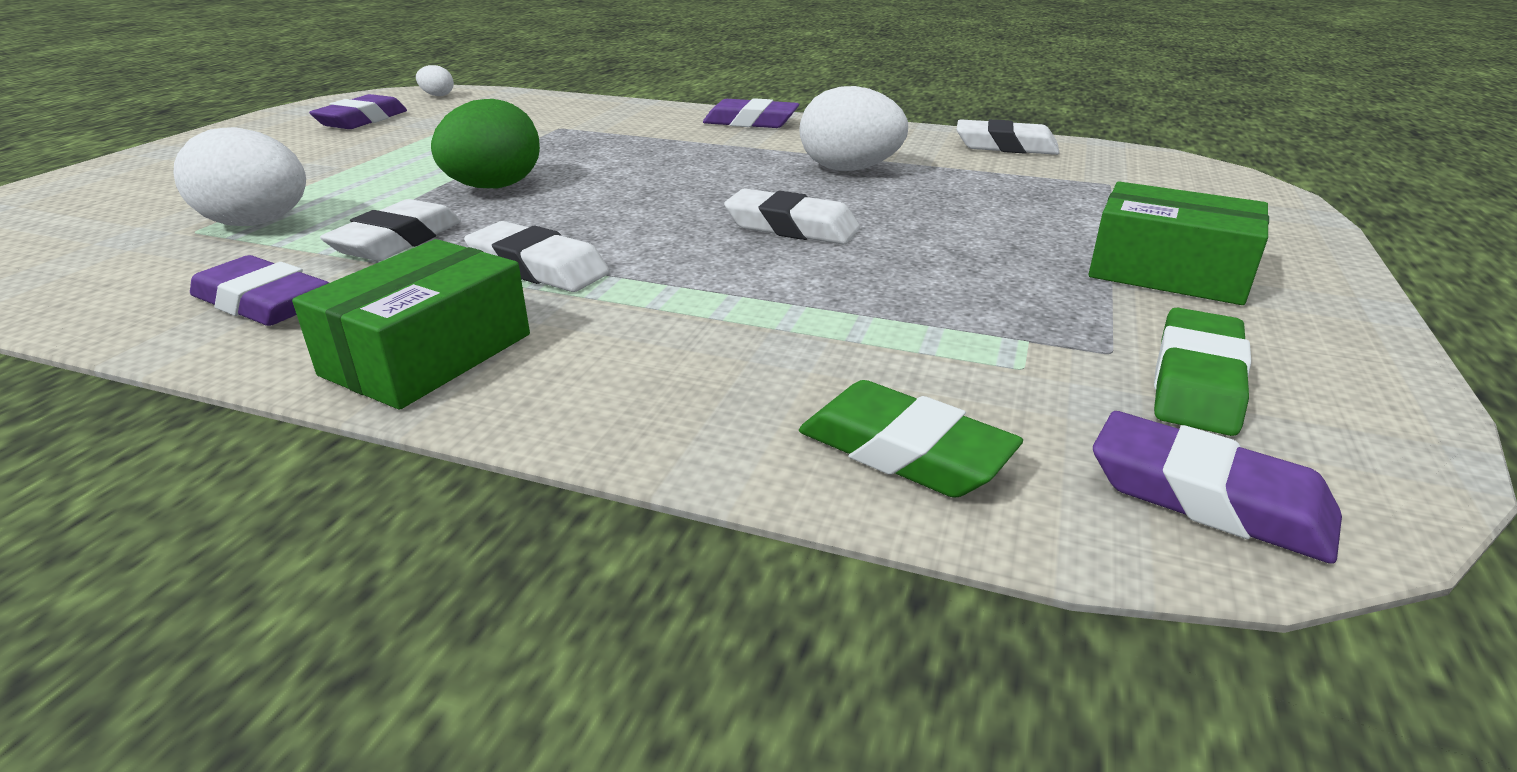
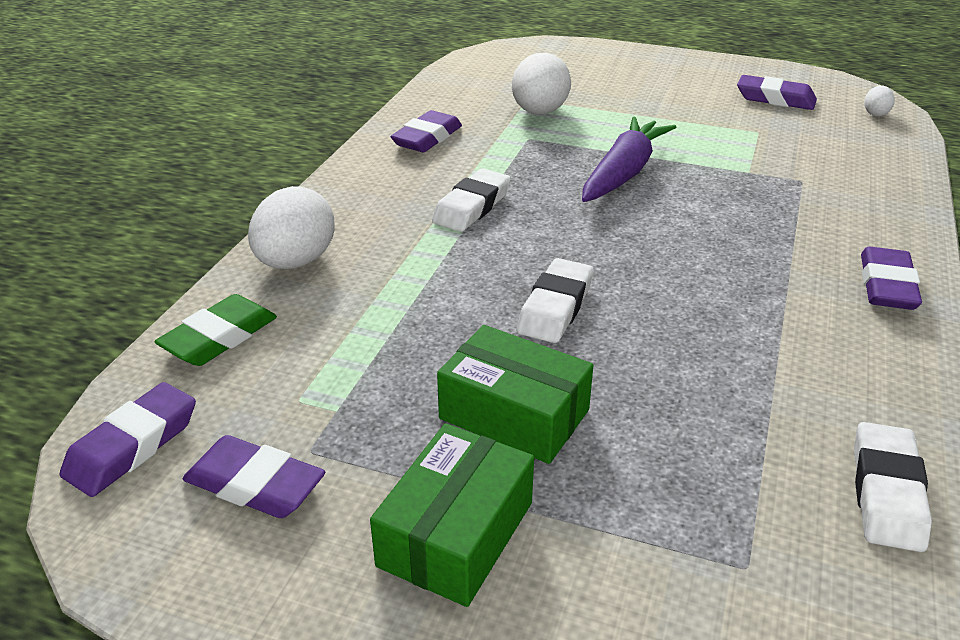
camera: 90 degrees right, 5 degrees up
(397, 241) = (514, 157): white eraser -> none
(428, 354) = (360, 190): green box -> green box (514, 414)
(494, 187) = (623, 173): green egg -> purple carrot
(849, 169) = (730, 348): white egg -> white egg (295, 262)
(1196, 381) = (255, 485): green eraser -> purple eraser

